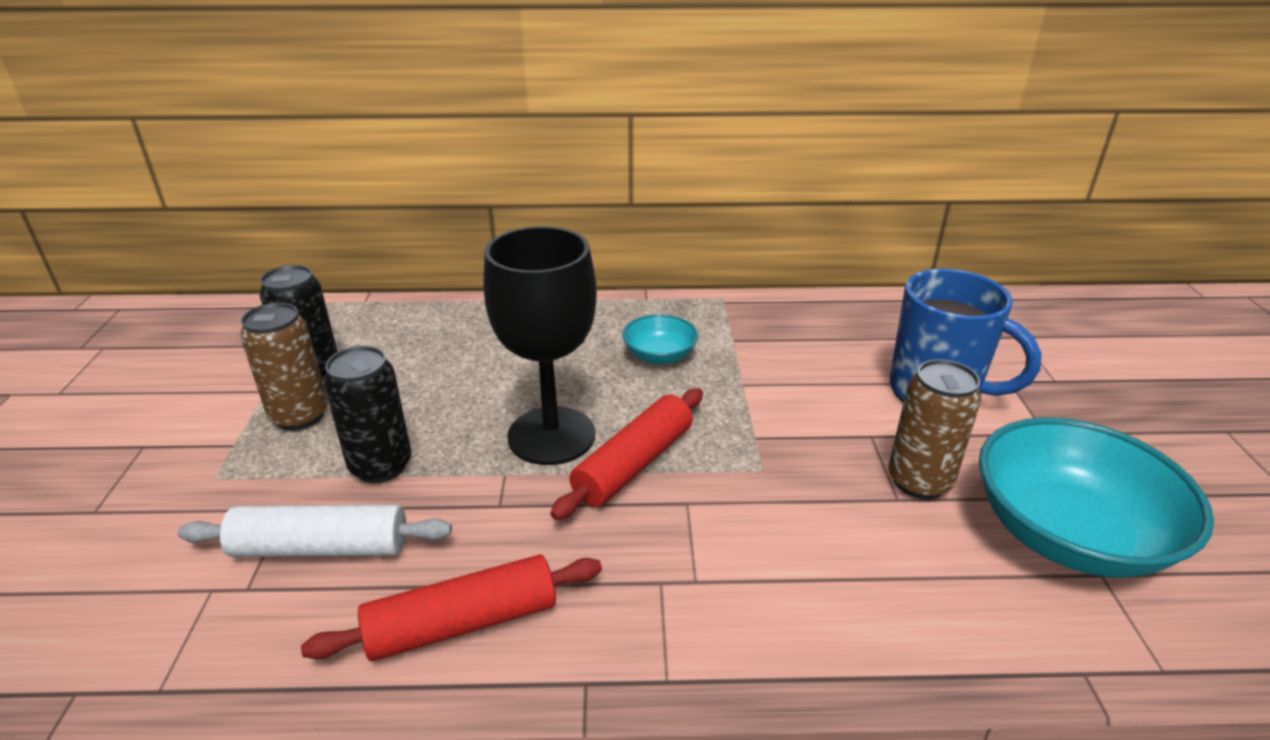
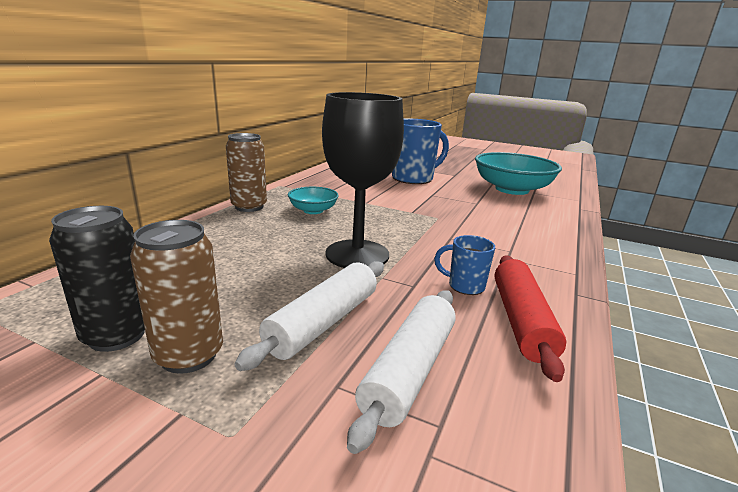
camera: 65 degrees left, 10 degrees down
(381, 466) = (324, 322): black can -> white rolling pin
(528, 551) = (465, 286): none -> blue mug
(633, 464) = (408, 241): red rolling pin -> none
(919, 481) = (468, 197): brown can -> brown can (249, 207)

